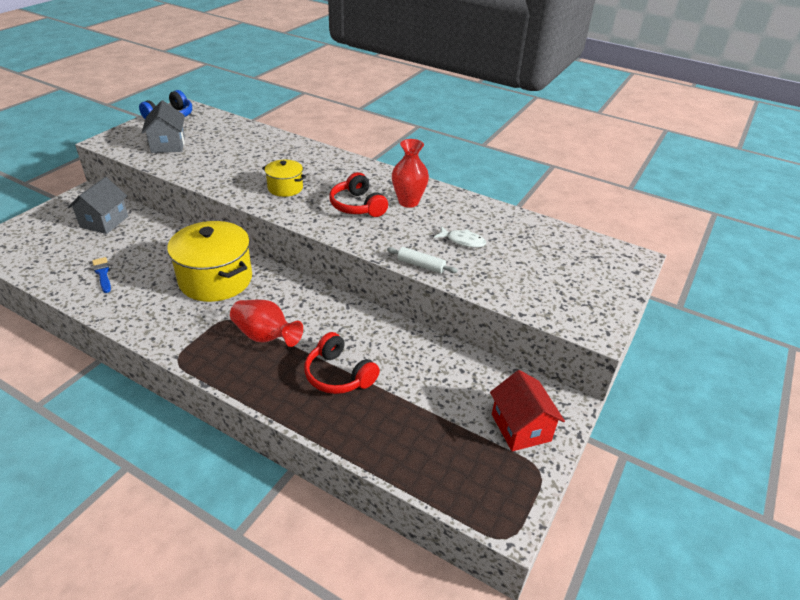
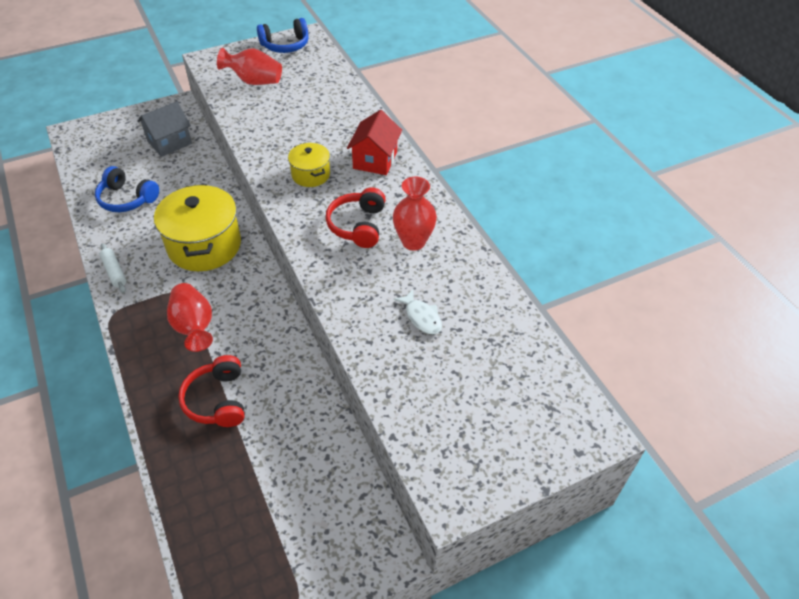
camera: 35 degrees right, 10 degrees up
(102, 273) = (127, 199): blue brush -> blue headphones
(168, 145) = (254, 81): grey house -> red vase
(421, 265) = (351, 327): white rolling pin -> white rolling pin (115, 272)
(520, 427) = (323, 551): red house -> red house (375, 160)

